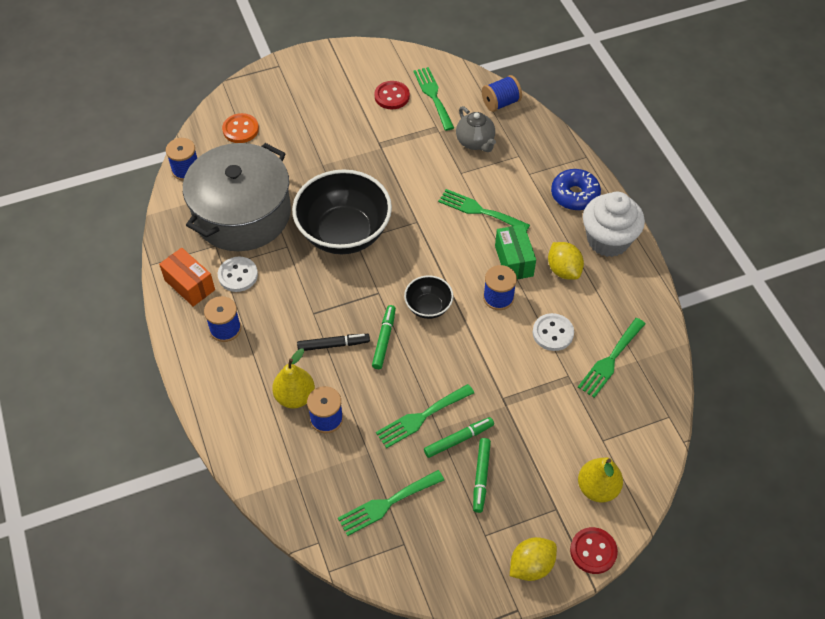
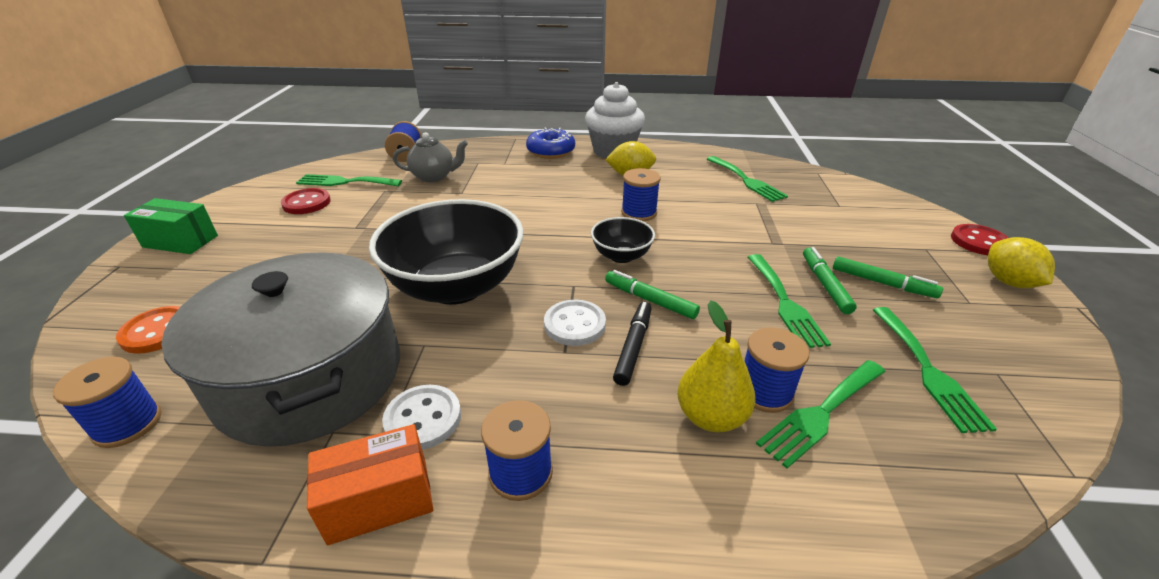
camera: 65 degrees left, 20 degrees down
(479, 210) = (520, 195): green fork -> green fork (821, 413)
(514, 261) = (599, 194): green box -> green box (180, 241)
(553, 333) = (701, 197): white button -> white button (574, 324)
(597, 488) = (898, 221): yellow pear -> none

